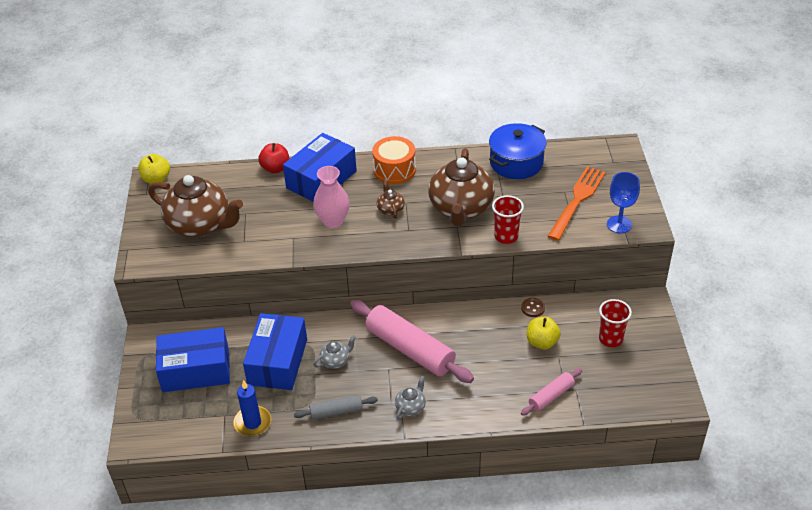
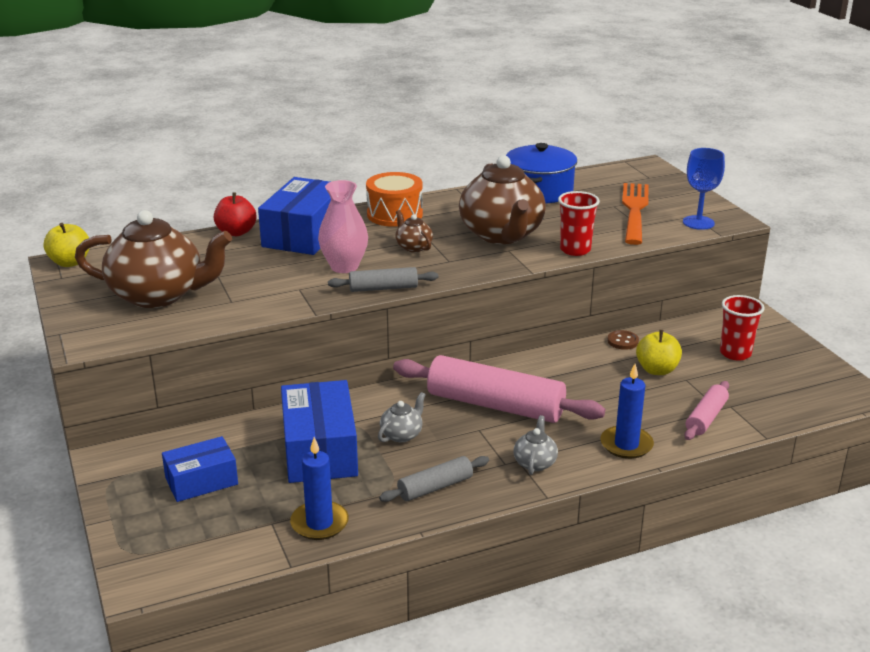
camera: 20 degrees left, 15 degrees down
(196, 370) = (201, 481): blue box -> blue box, size x0.62
(349, 249) = (383, 288): none -> grey rolling pin
(481, 407) = (626, 445): none -> blue candle

